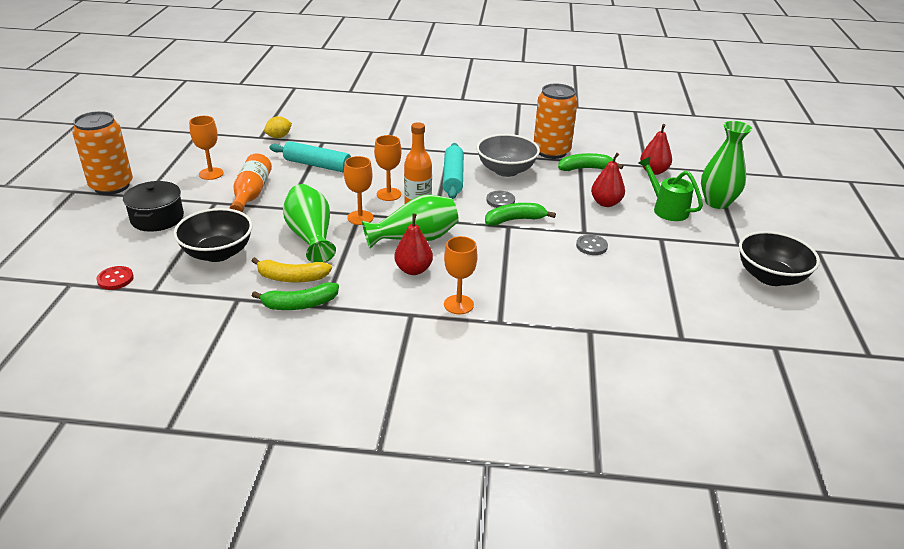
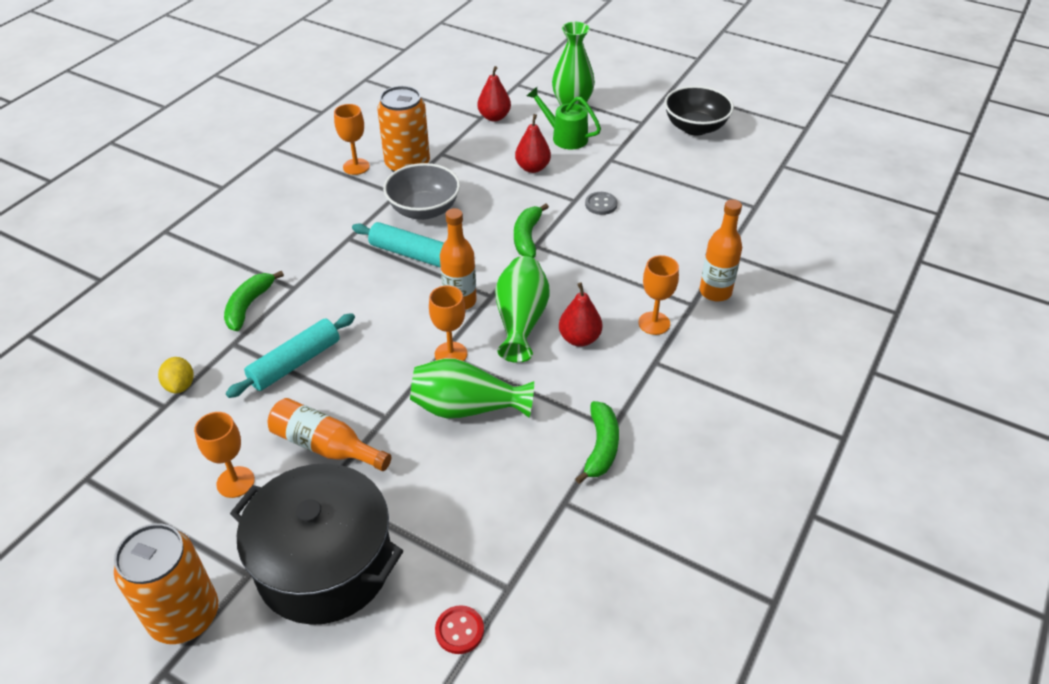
camera: 65 degrees left, 10 degrees up
(157, 218) = (325, 564): black pot -> black pot, size x1.73
(218, 253) = (454, 506): black bowl -> none
(292, 278) = (546, 443): yellow banana -> none
(388, 194) = (413, 316): orange goblet -> orange goblet (356, 166)
(500, 200) = (483, 235): grey button -> none
(527, 333) = (715, 292): none -> orange bottle
(585, 168) = (459, 155): green banana -> green banana (249, 306)
(666, 209) = (564, 137): green watering can -> green watering can turned 45 degrees clockwise

